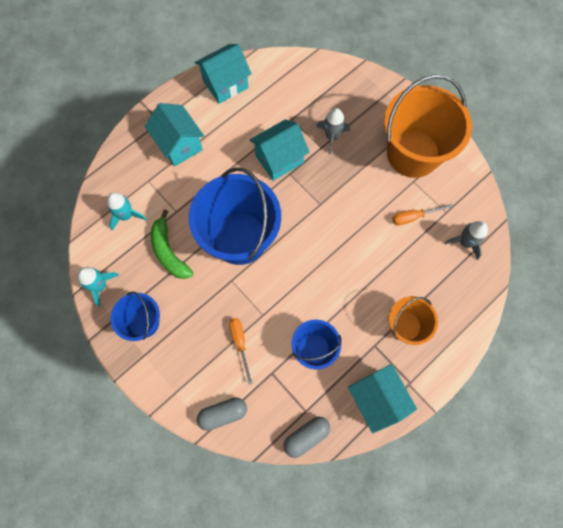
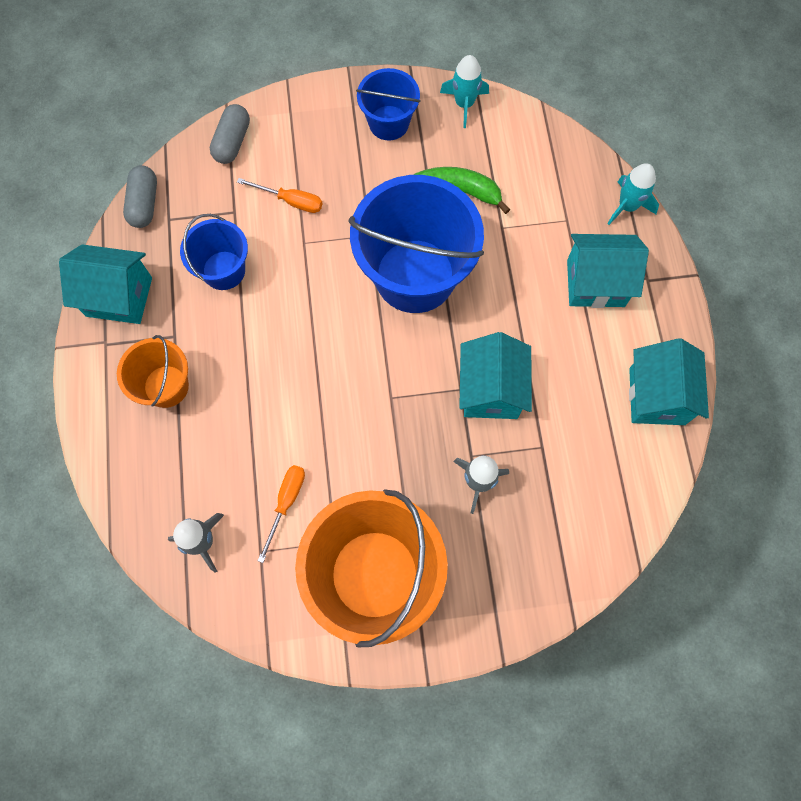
camera: 125 degrees right, 0 degrees up
(126, 215) = (534, 173): turquoise rocket -> turquoise rocket (627, 206)

